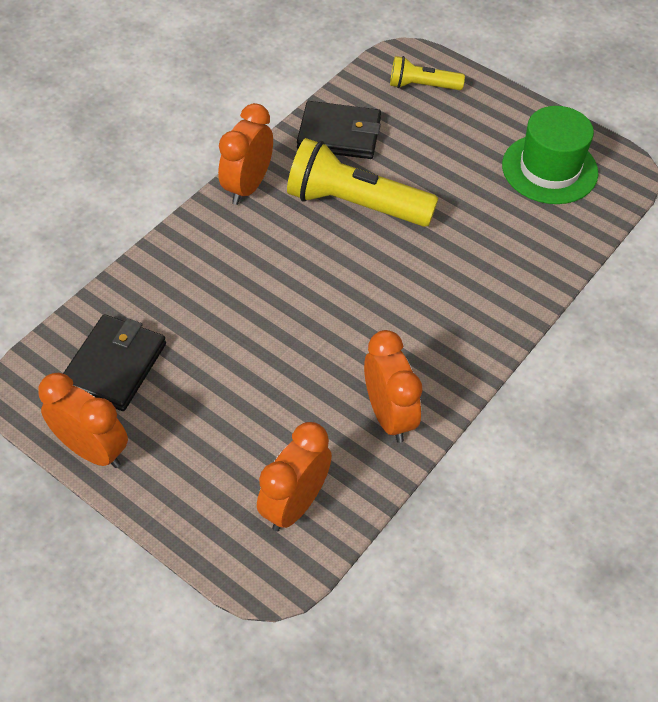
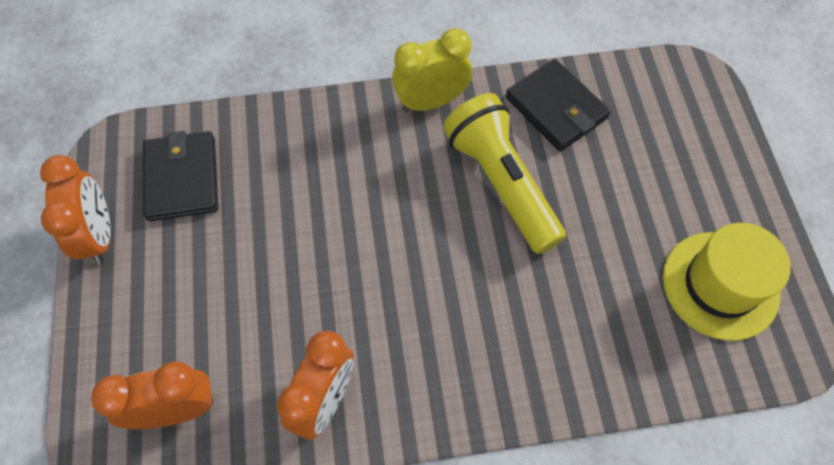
camera: 45 degrees right, 10 degrees up
(114, 365) = (182, 178): black wallet -> black wallet turned 75 degrees counterclockwise
(247, 186) = (431, 102): orange clock -> yellow clock
(422, 86) = (680, 113): yellow flashlight -> none
(549, 169) = (720, 285): green hat -> yellow hat

